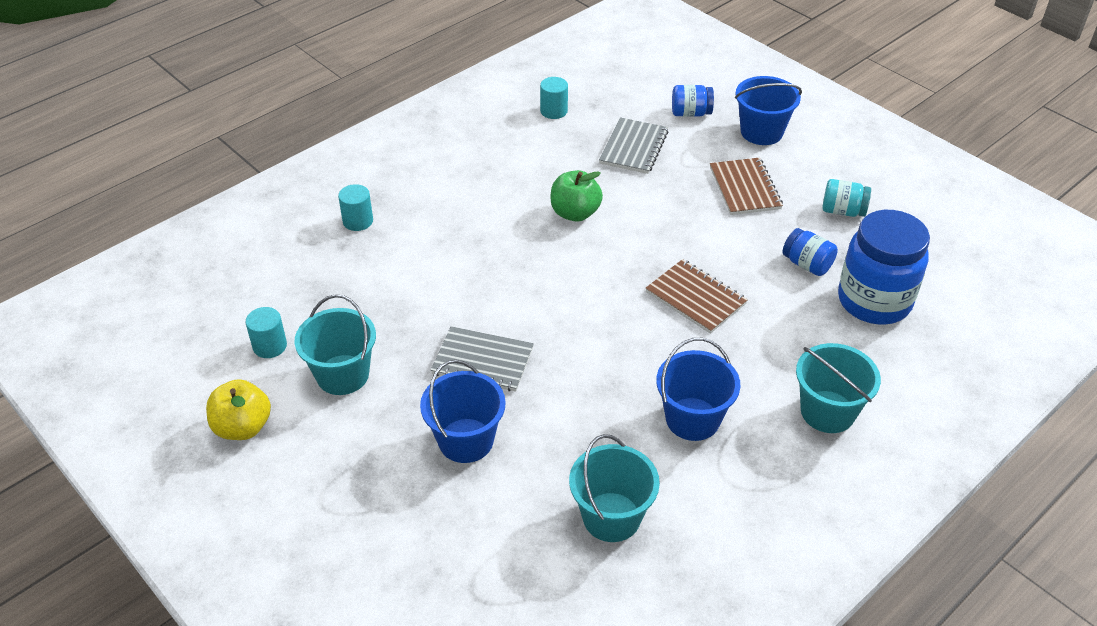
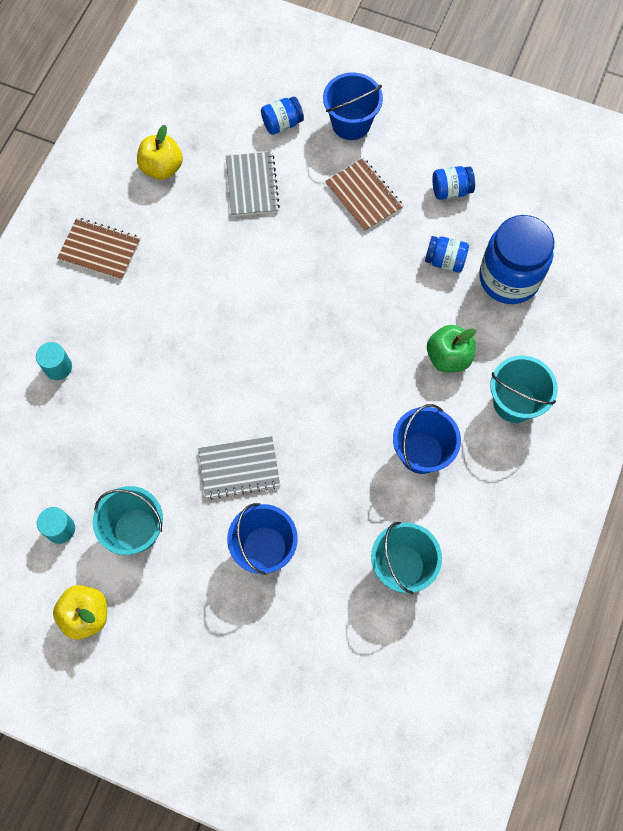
camera: 25 degrees left, 25 degrees up
(554, 111) = (162, 168): turquoise cylinder -> yellow apple
(575, 213) = (237, 281): green apple -> green apple (448, 357)
(695, 298) = (374, 333): brown notebook -> brown notebook (100, 250)
(843, 211) = (451, 190): turquoise jar -> blue jar

